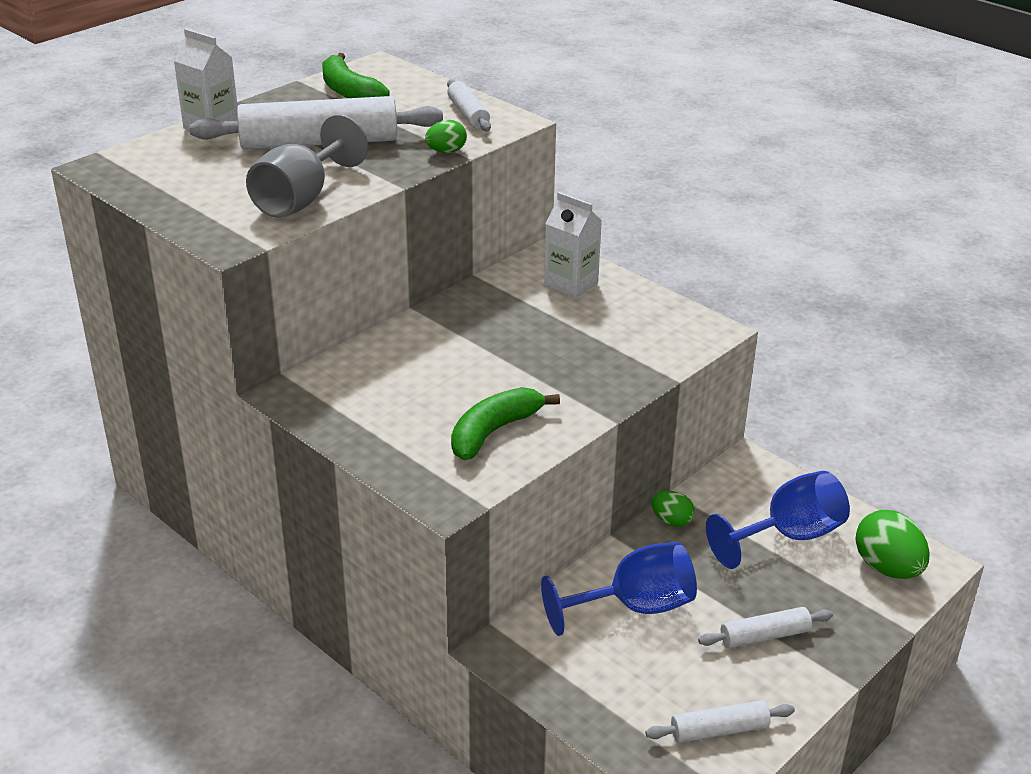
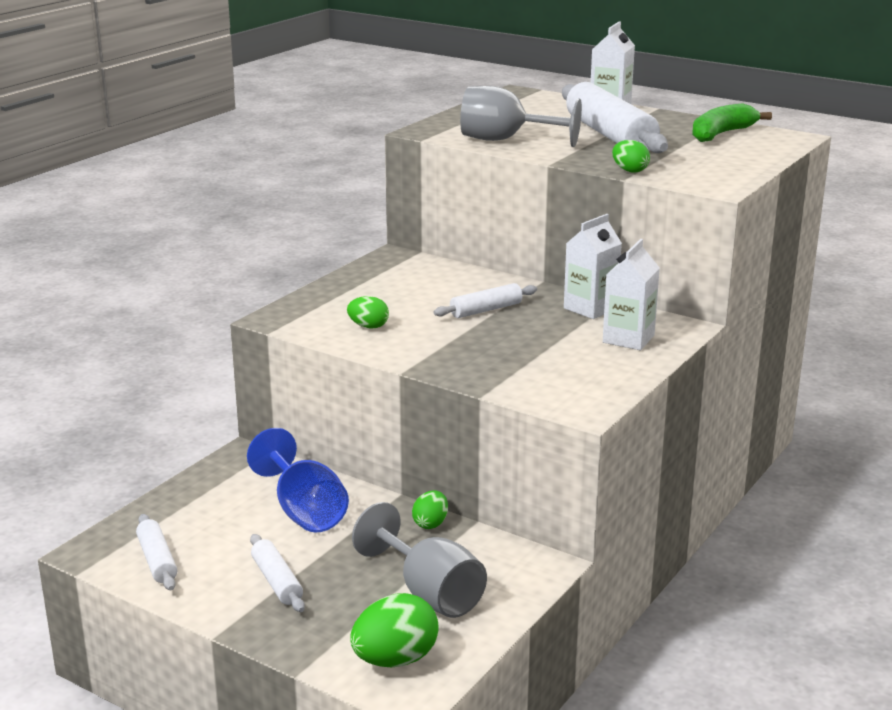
camera: 80 degrees right, 10 degrees down
(468, 114) = (718, 171): white rolling pin -> white rolling pin (486, 310)
(493, 291) = (590, 308): none -> white carton
(493, 432) = (368, 326): green banana -> green egg
(788, 536) = (429, 593): blue goblet -> grey goblet

